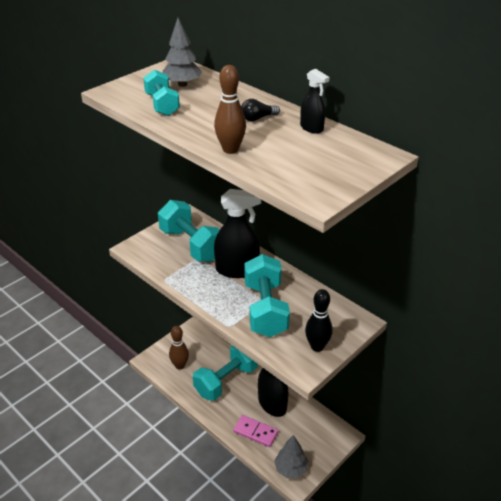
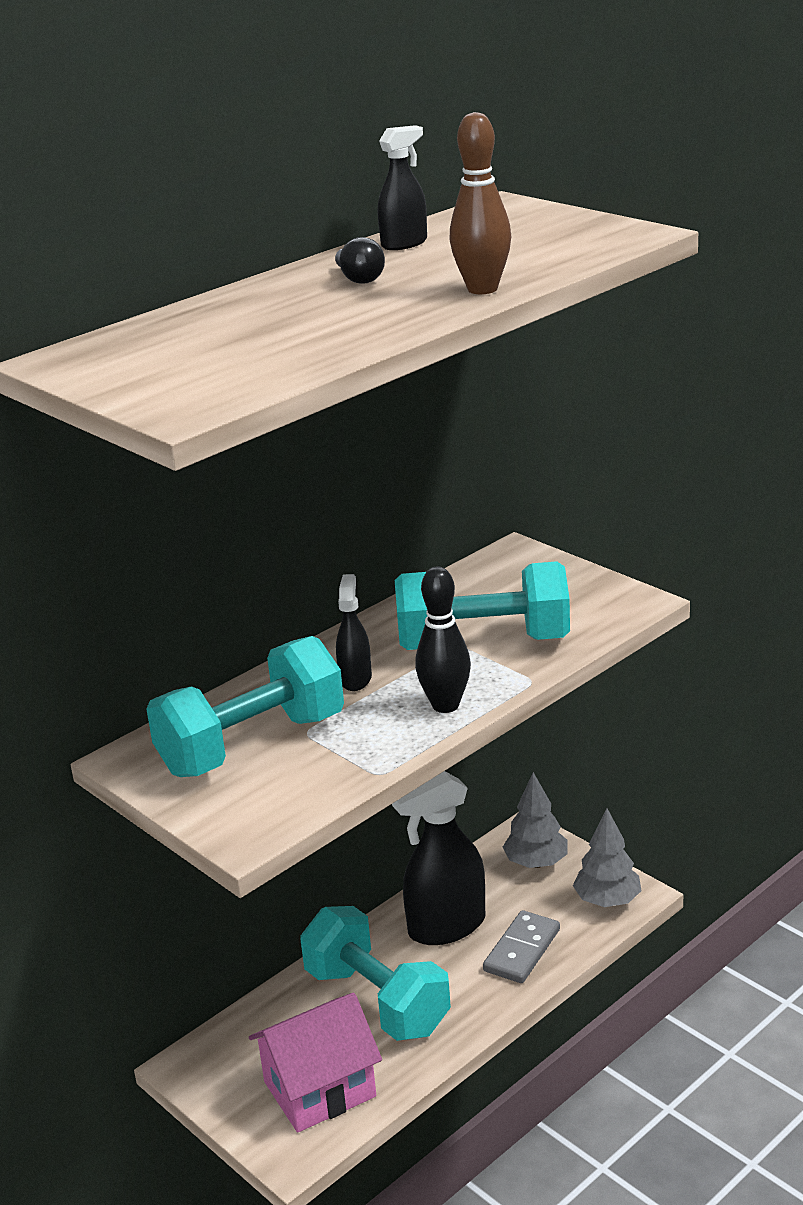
camera: 85 degrees left, 10 degrees down
(162, 105) = (277, 354): turquoise dumbbell -> none
(180, 365) = (320, 1089): brown bowling pin -> pink house
(182, 84) = (175, 345): grey tree -> grey tree (536, 863)
(237, 270) = (355, 679): black spray bottle -> black spray bottle, size x0.51
(255, 432) = (522, 950): pink domino -> grey domino
(317, 346) = (580, 591): black bowling pin -> black bowling pin (445, 705)

